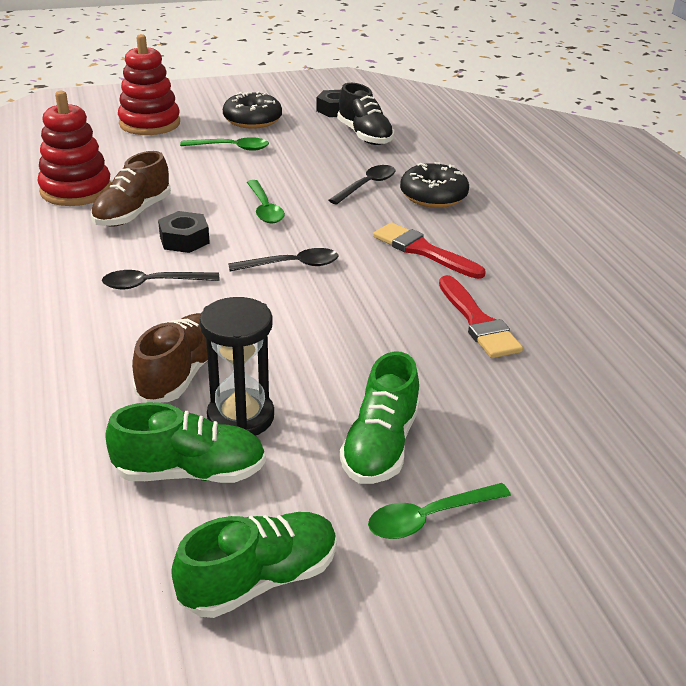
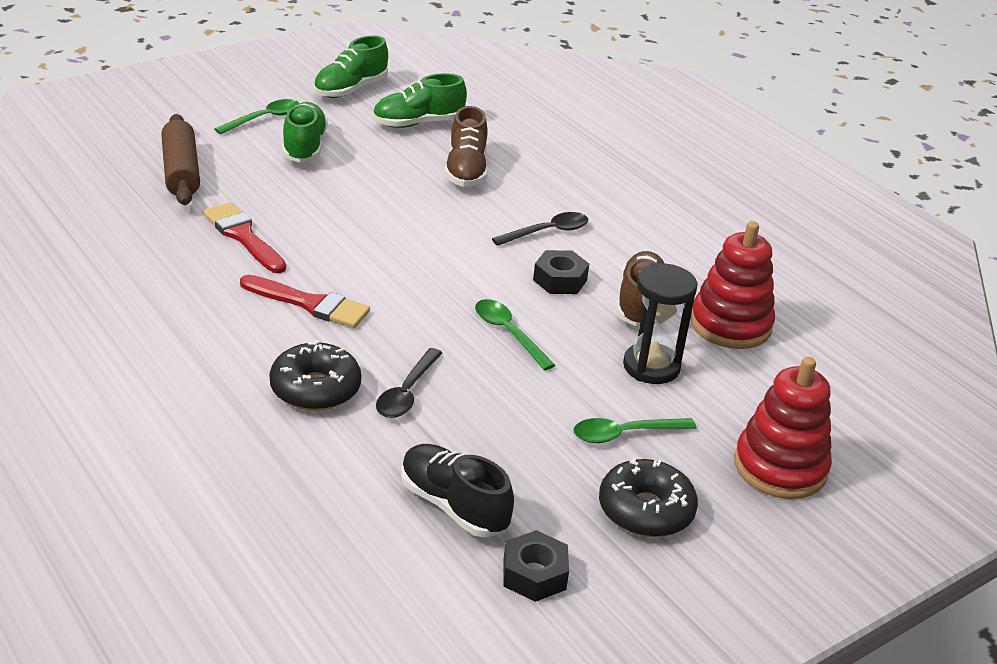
camera: 160 degrees right, 0 degrees up
(240, 417) = (406, 151): black hourglass -> black hourglass (651, 367)
(292, 265) = (437, 268): black spoon -> none
(554, 423) = (181, 171): none -> brown rolling pin

